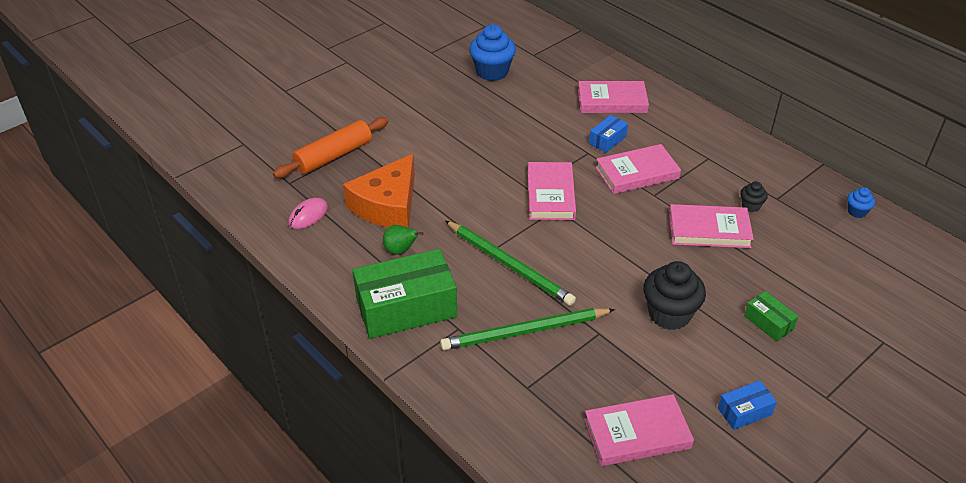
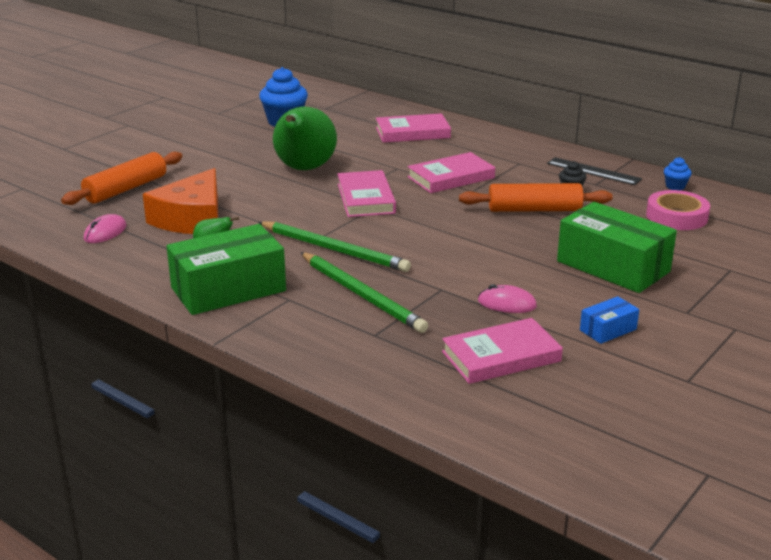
camera: 10 degrees left, 15 degrees down
(500, 145) = (304, 169): none -> green pear
(524, 332) = (362, 295): green pencil -> green pencil turned 105 degrees counterclockwise
(607, 140) = (415, 158): blue box -> none
(656, 362) = (507, 304): none -> pink mouse
(669, 314) = (511, 269): black cupcake -> none
(709, 230) = (534, 210): pink book -> orange rolling pin
(768, 322) = (613, 266): green box -> green box, size x2.16
(779, 179) = (593, 171): none -> black ruler
(848, 257) = (676, 216): none -> pink tape

